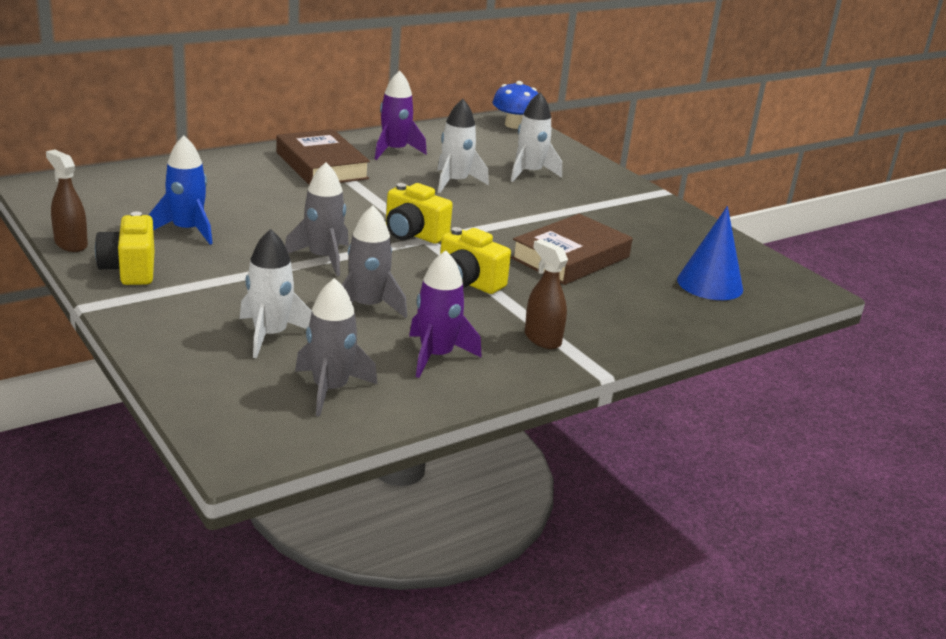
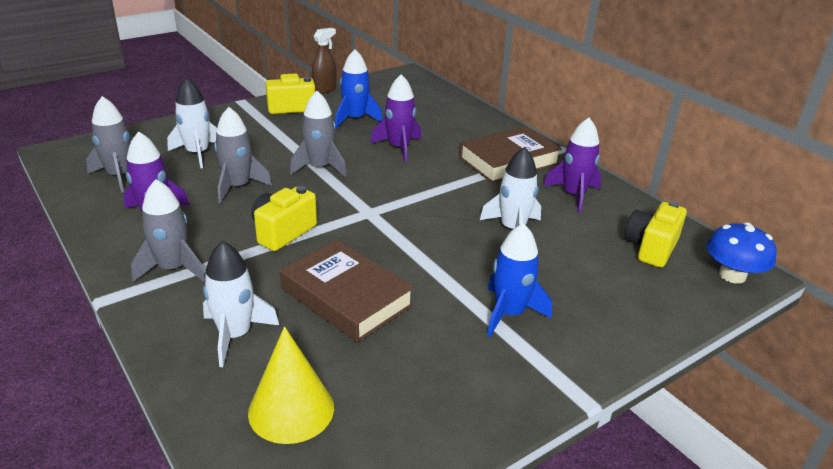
camera: 90 degrees right, 5 degrees up
(279, 213) = (399, 148): none -> purple rocket
(413, 234) = (377, 206): yellow camera -> yellow camera (651, 248)
(530, 173) = (573, 280): white rocket -> white rocket (235, 335)
(542, 339) = (173, 268): brown spray bottle -> grey rocket
(577, 200) = (509, 313): none -> blue rocket
(710, 284) = (291, 409): blue cone -> yellow cone

